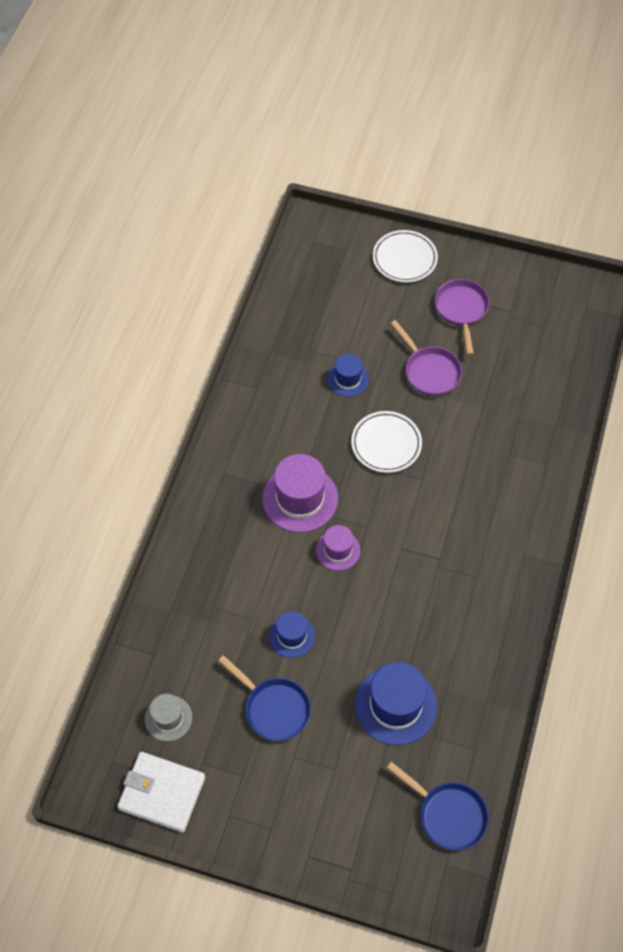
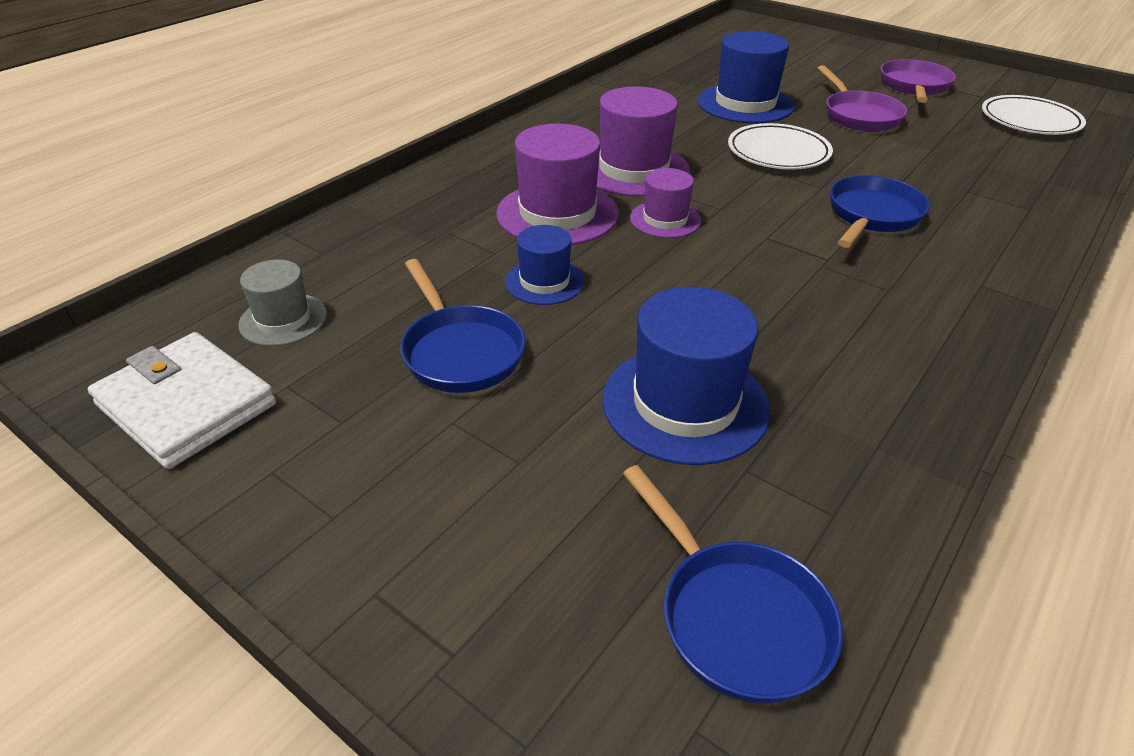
camera: 20 degrees right, 20 degrees down
(272, 566) = (557, 214): none -> purple hat
(347, 379) = (745, 104): blue hat -> blue hat, size x1.74
(404, 259) = (848, 50): white plate -> white plate (1029, 121)
(457, 503) = (872, 216): none -> blue pan

